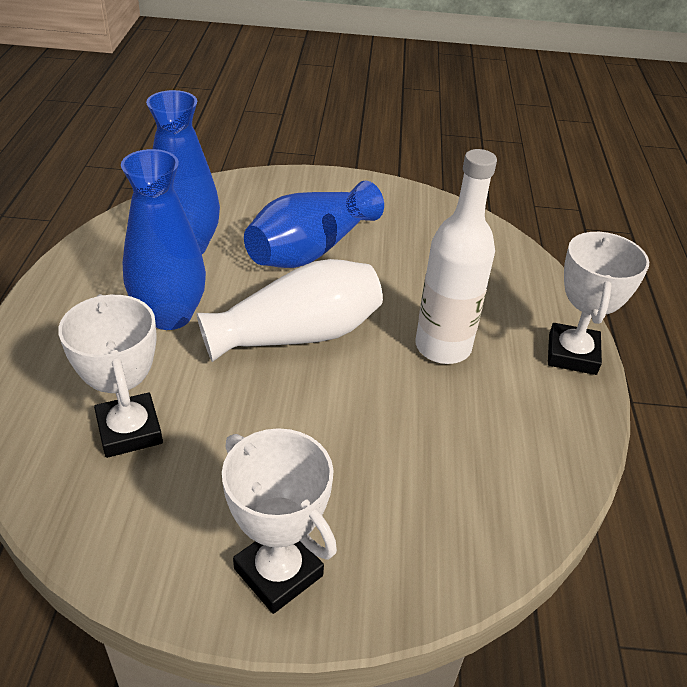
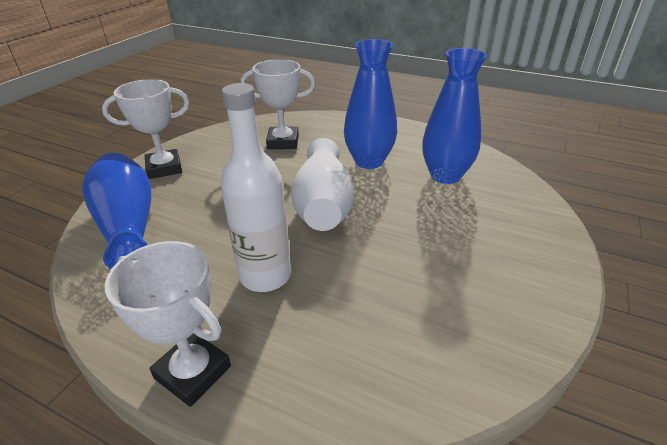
camera: 115 degrees right, 5 degrees down
(311, 249) = (429, 233): blue vase -> blue vase (128, 225)

